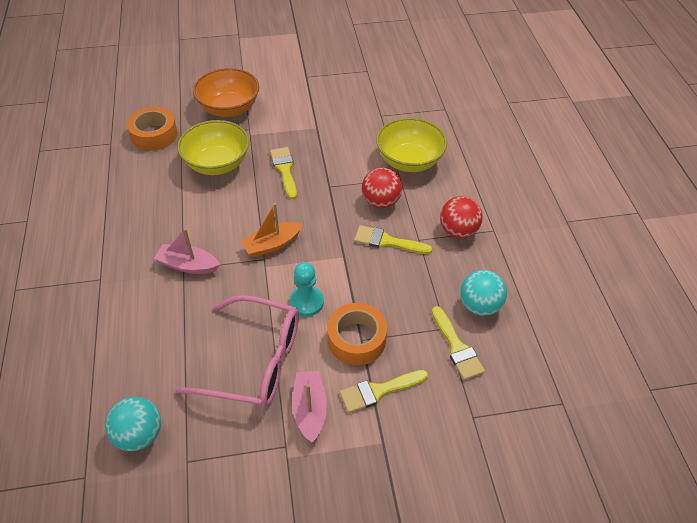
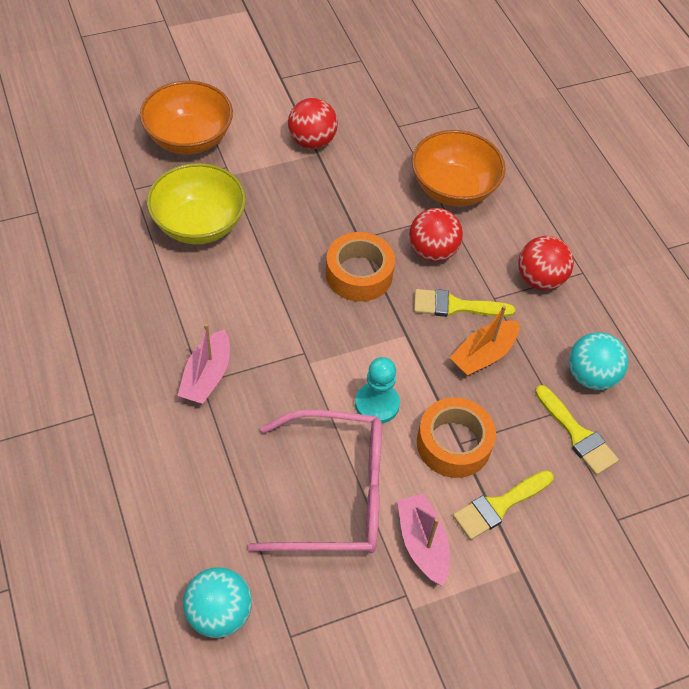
camera: 15 degrees left, 5 degrees up
(154, 135) = (96, 191): orange tape -> orange tape (359, 274)
(188, 265) = (207, 376): pink boat -> pink boat turned 75 degrees counterclockwise
(272, 245) = (309, 331): orange boat -> orange boat (483, 355)
(284, 170) = (293, 222): yellow brush -> none
(315, 119) = (312, 141): none -> red ball
(409, 161) = (453, 188): yellow bowl -> orange bowl

